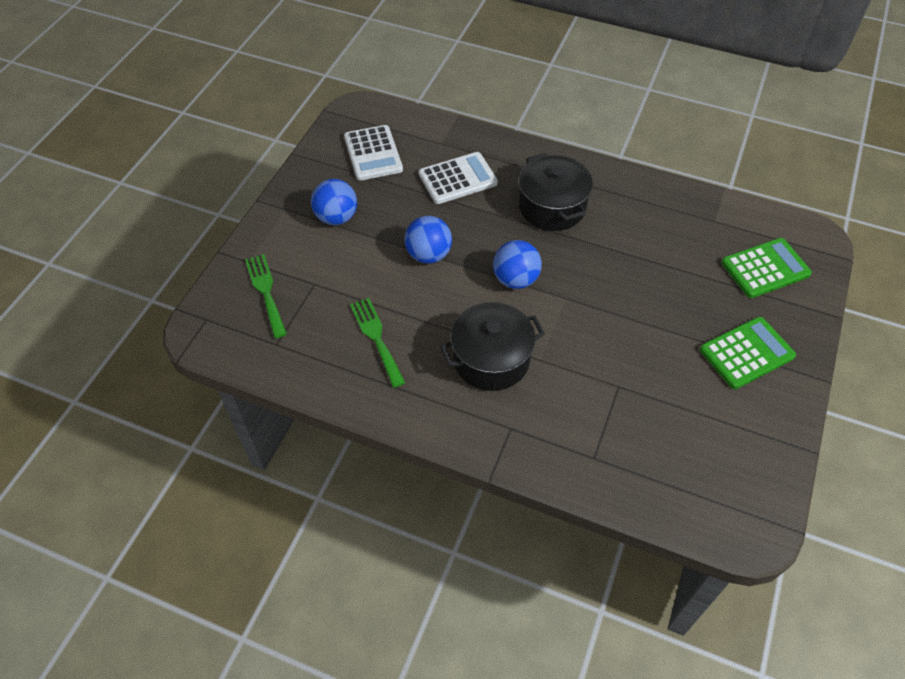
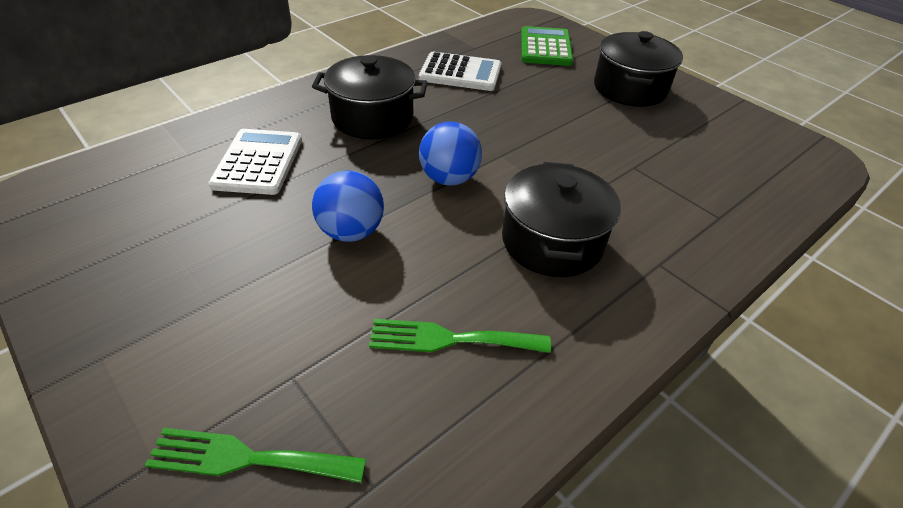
camera: 65 degrees left, 10 degrees down
(336, 217) = (191, 299): blue ball -> none
(373, 153) = (123, 216): white calculator -> white calculator (460, 73)
(746, 353) = (630, 88): green calculator -> black pot

